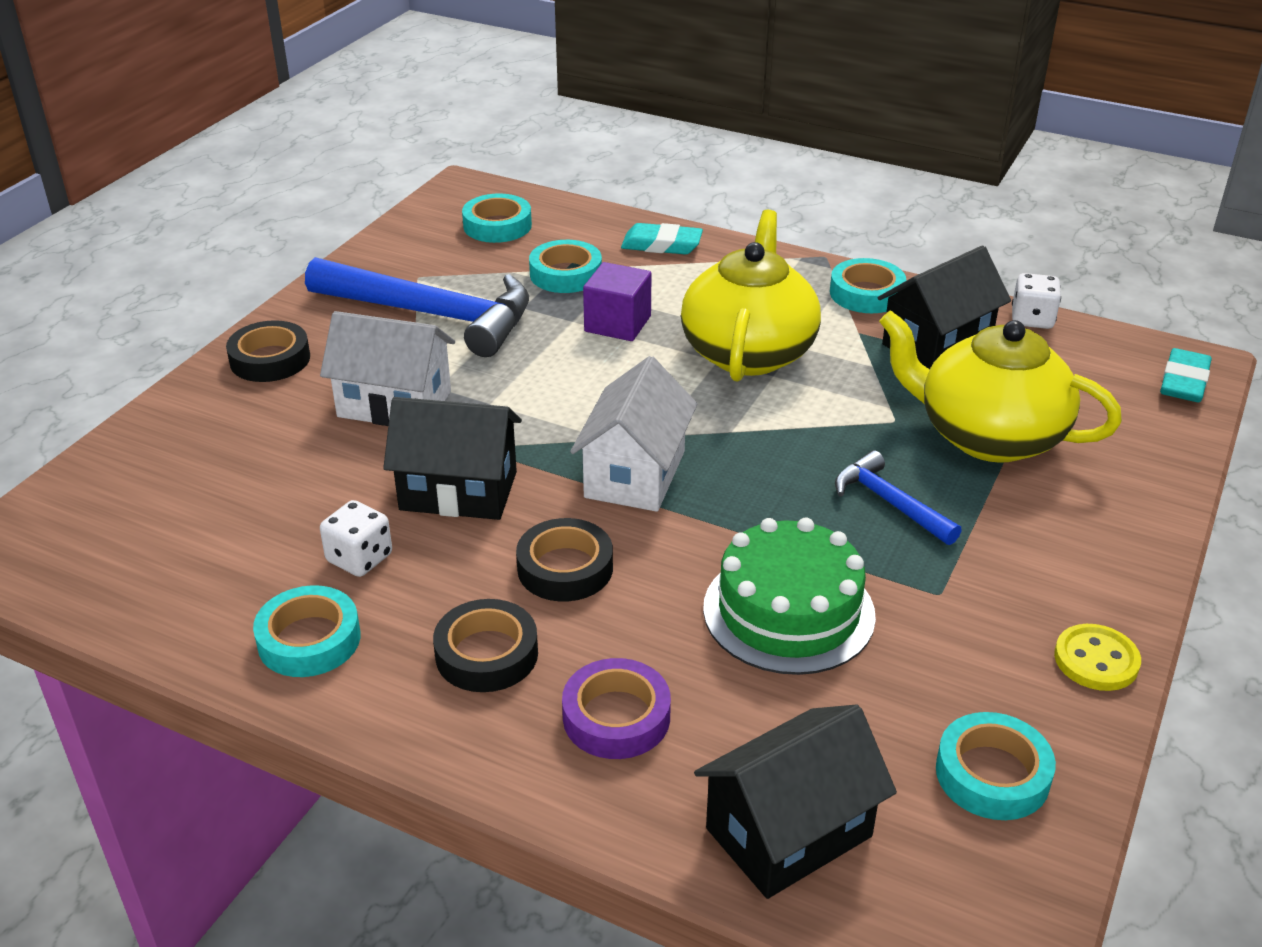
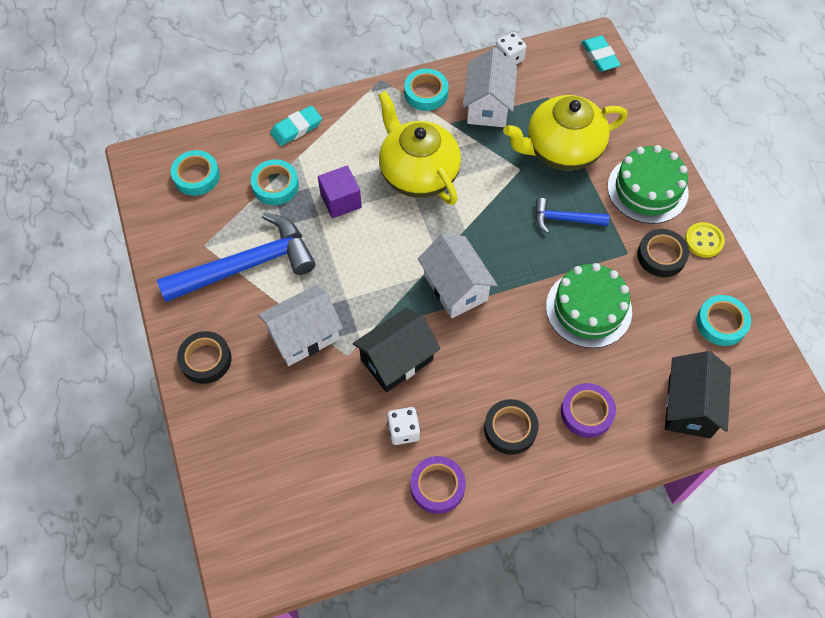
camera: 45 degrees left, 25 degrees up
(309, 640) = (437, 486): turquoise tape -> purple tape
(565, 568) = (488, 361): black tape -> black tape (661, 256)
(936, 343) = (488, 105): black house -> white house
(1073, 548) = (647, 189): none -> green cake

